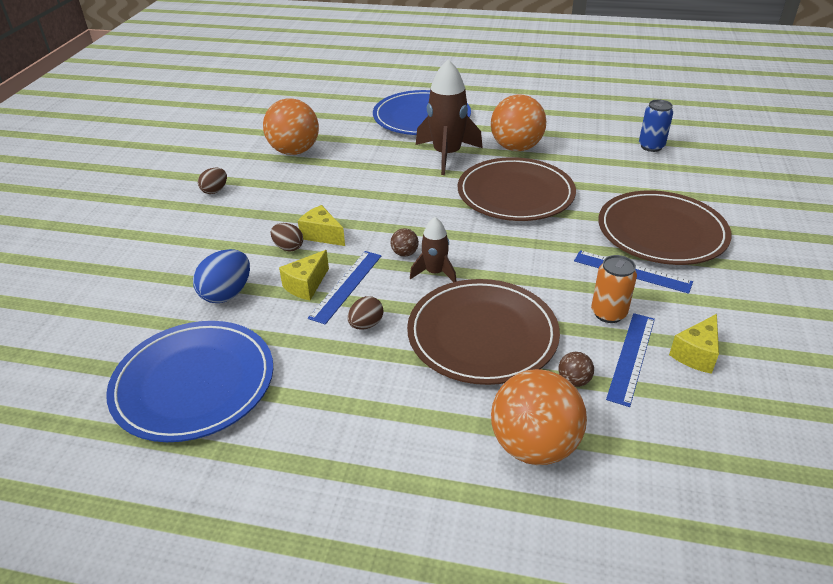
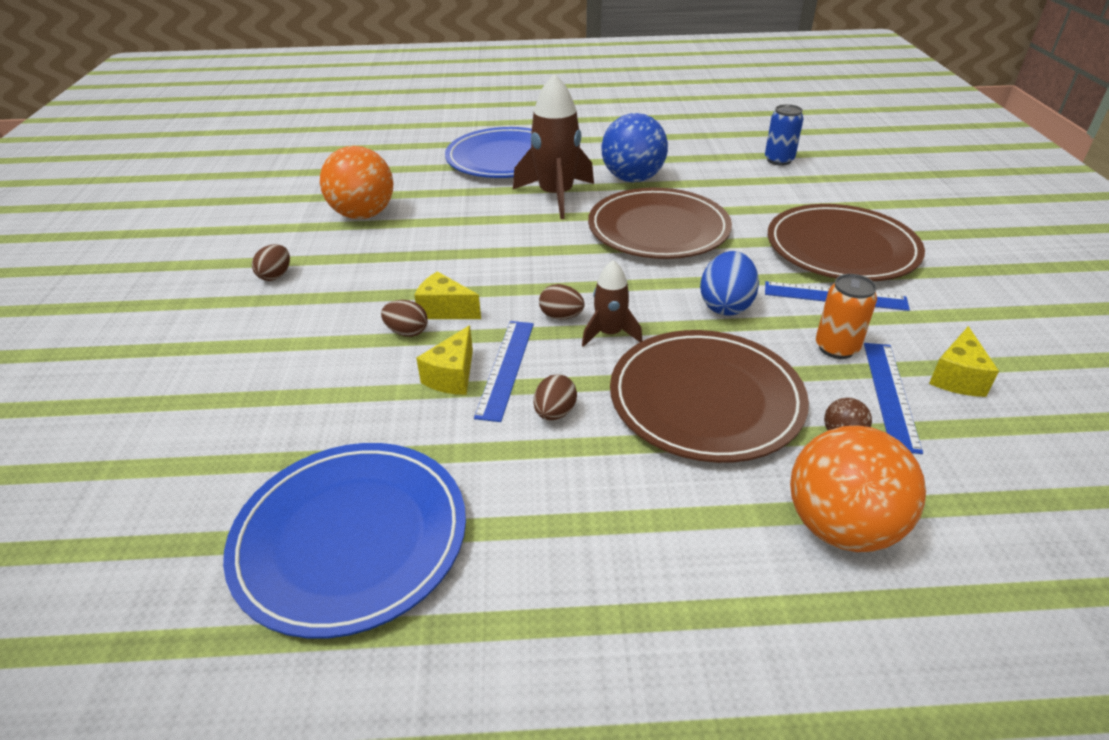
camera: 15 degrees left, 0 degrees up
(227, 294) = (347, 405): blue egg -> blue egg (726, 305)
(404, 253) = (561, 316): brown ball -> brown egg
(516, 148) = (632, 179): orange ball -> blue ball

